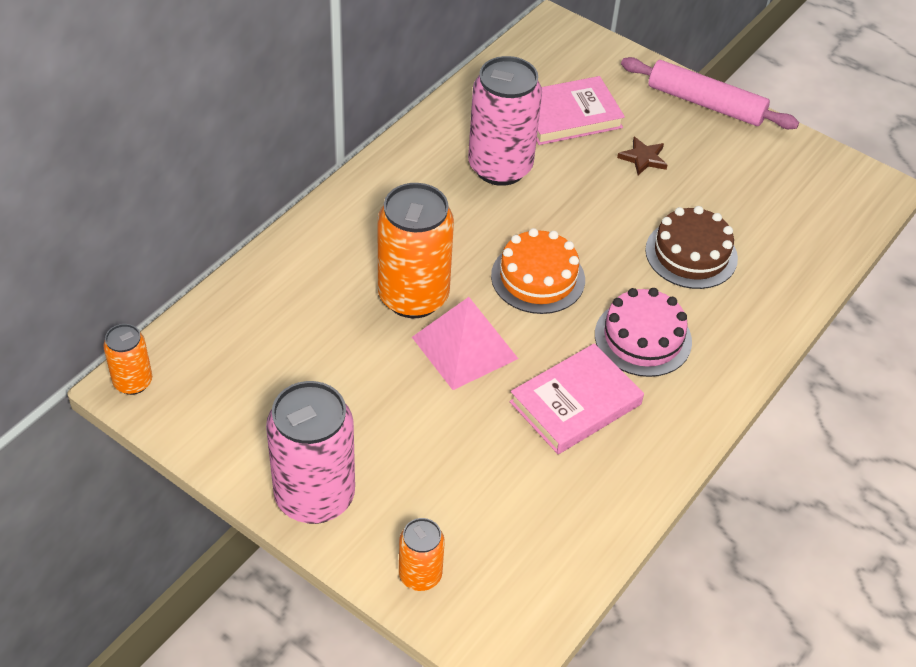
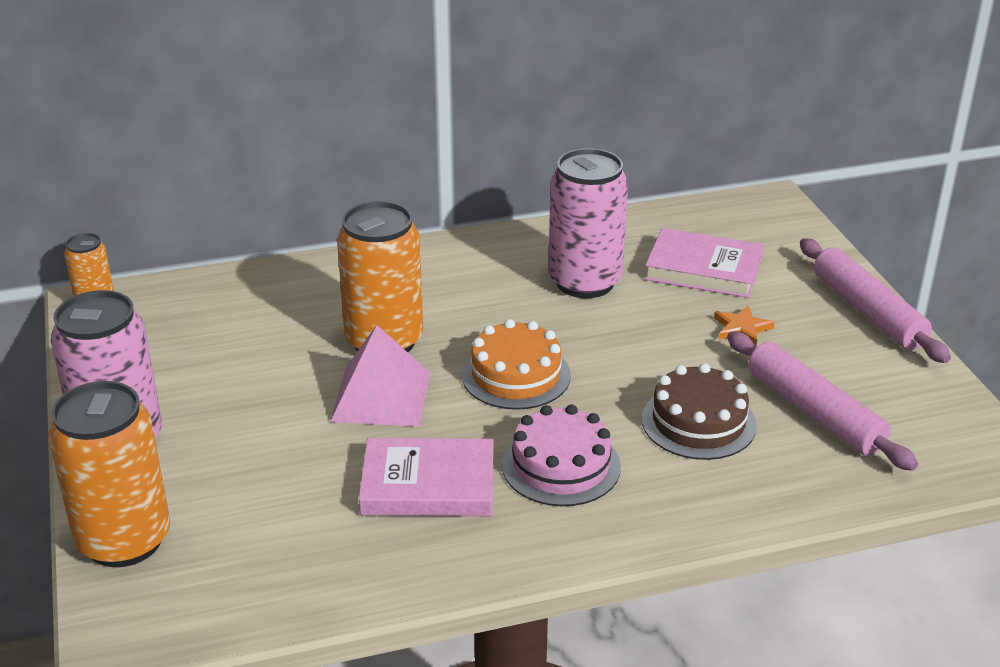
camera: 40 degrees right, 15 degrees down
(420, 575) = (124, 540): orange can -> orange can, size x1.92
(643, 158) = (742, 328): brown star -> orange star
(749, 207) = (814, 412): none -> pink rolling pin

